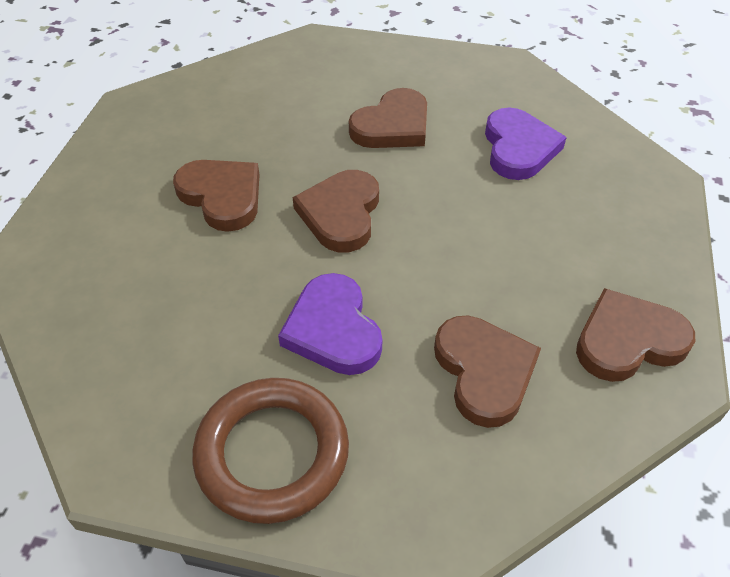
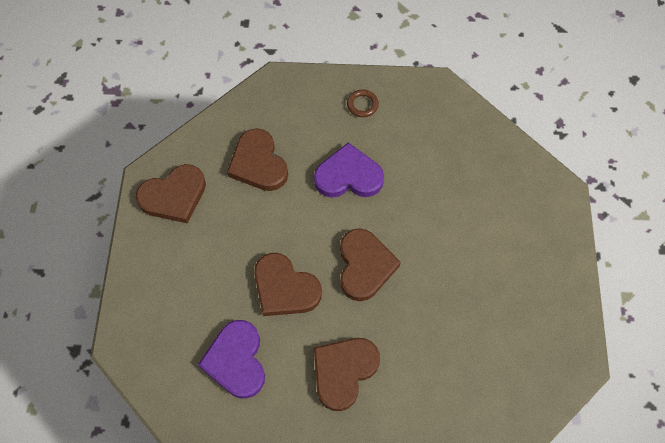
camera: 170 degrees right, 15 degrees up
(222, 196) = (454, 268): brown heart -> brown heart (285, 288)
(272, 453) = (362, 105): brown ring -> brown ring, size x0.41
(333, 329) = (348, 176): purple heart -> purple heart turned 60 degrees counterclockwise

